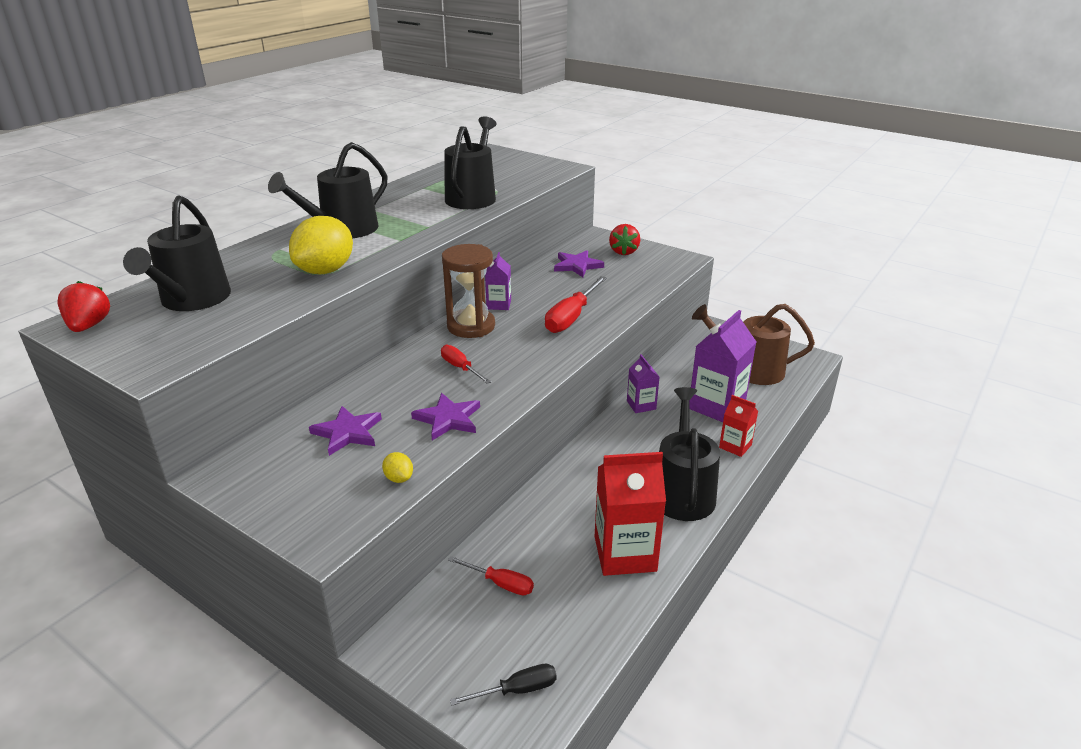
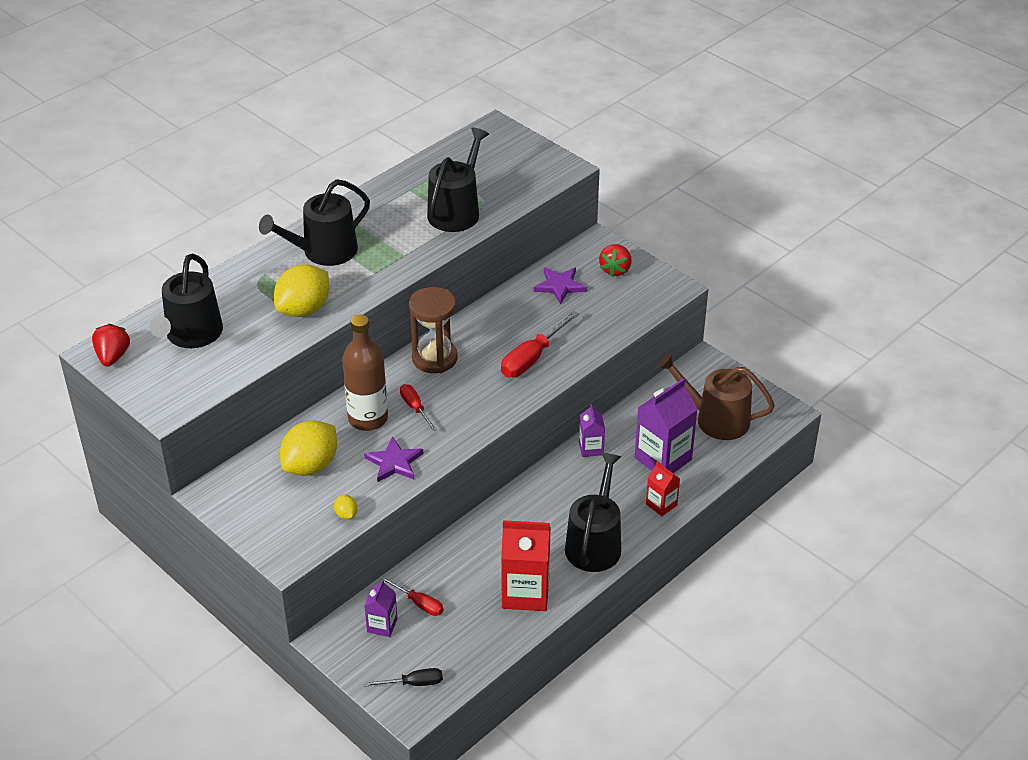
camera: 10 degrees right, 10 degrees up
(348, 432) = (311, 466): purple star -> yellow lemon
(409, 382) = (368, 419): none -> brown bottle
(499, 304) = (467, 332): purple carton -> purple carton (382, 625)

